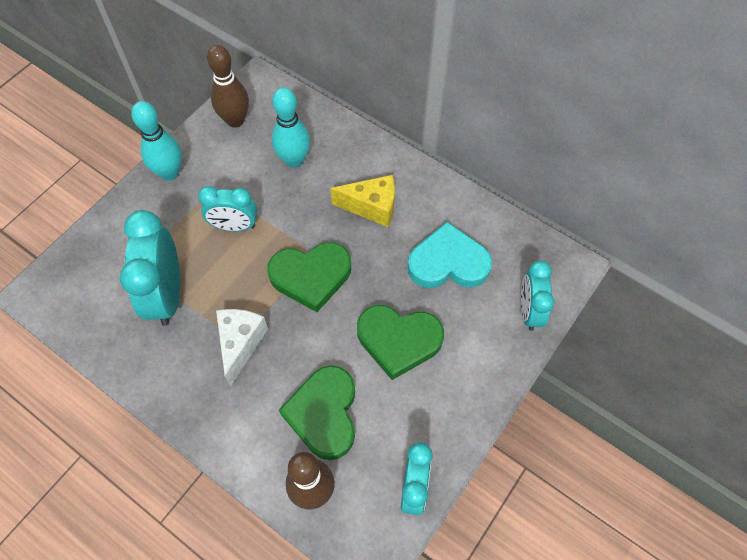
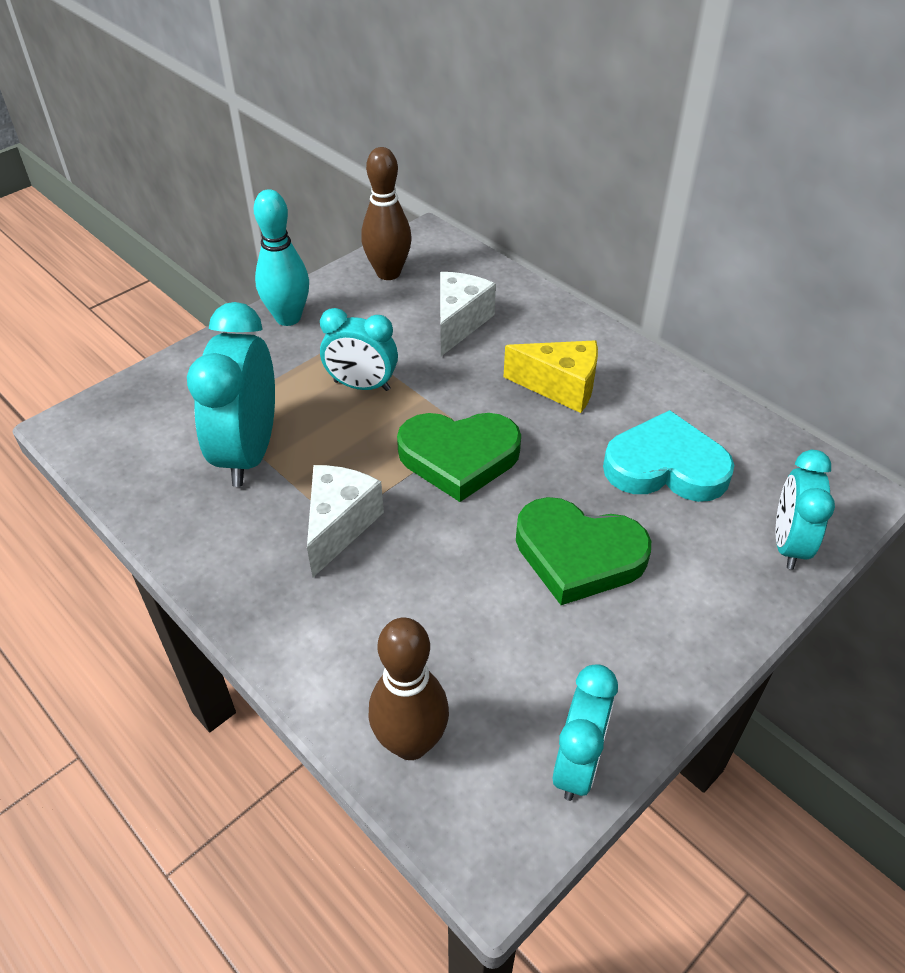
camera: 10 degrees right, 15 degrees down
(294, 160) = (459, 323): turquoise bowling pin -> white cheese
(324, 414) = (447, 635): green heart -> none

